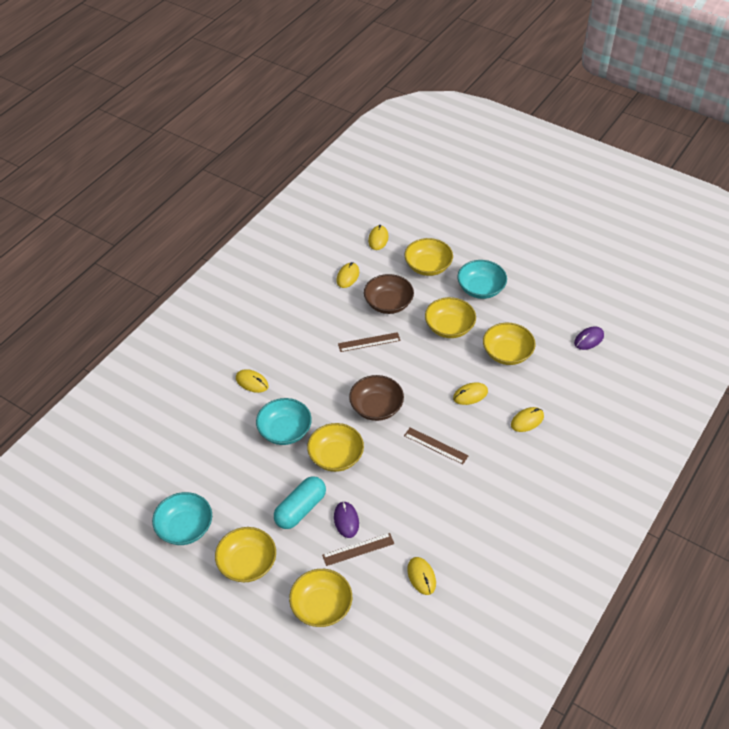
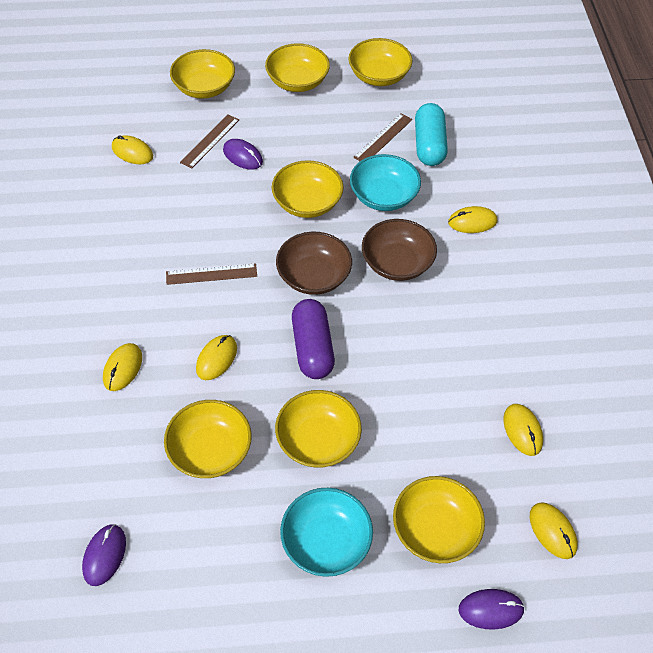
camera: 140 degrees right, 5 degrees up
(185, 527) = (379, 76): turquoise bowl -> yellow bowl
(300, 509) = (294, 142): turquoise capsule -> turquoise capsule (429, 145)
(369, 342) = (398, 350): brown ruler -> brown ruler (383, 138)
(388, 303) = (429, 423): brown bowl -> brown bowl (397, 263)
(413, 369) = (312, 348): none -> purple capsule
(432, 232) = (491, 609): none -> purple mouse

